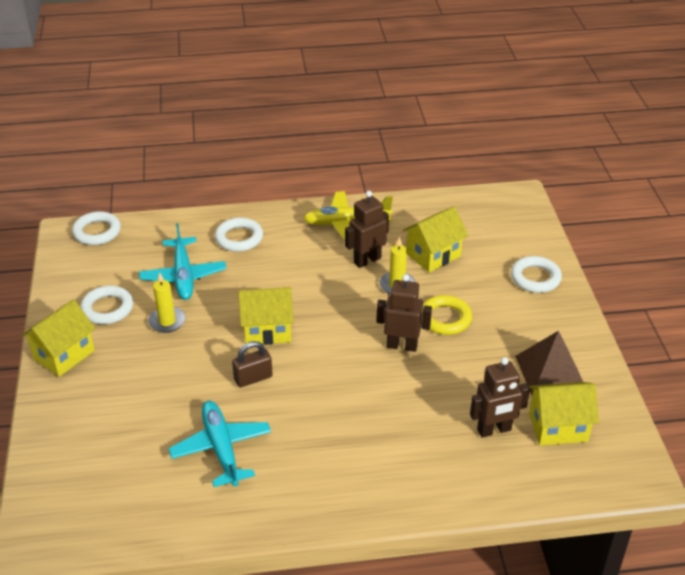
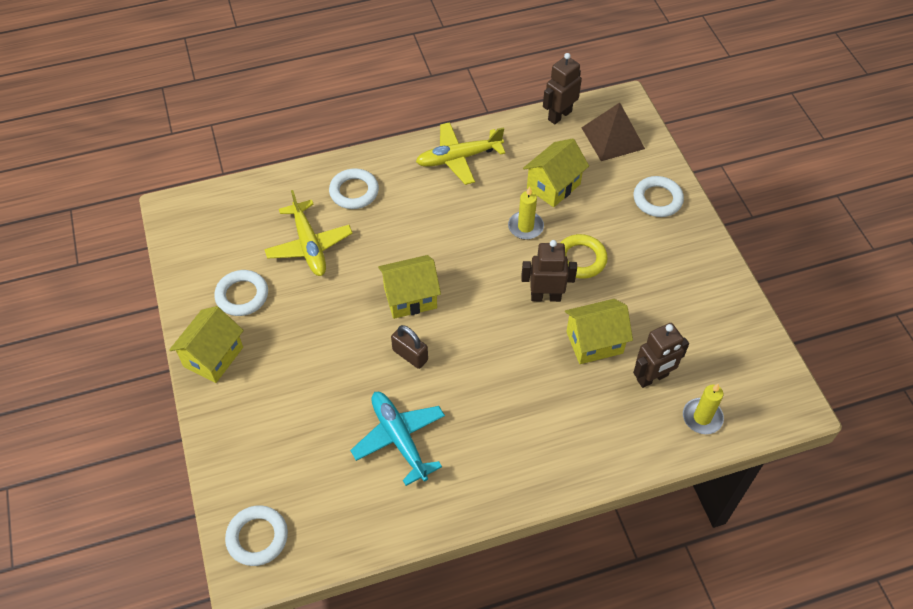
camera: 10 degrees left, 15 degrees up
(97, 232) = (204, 204): white ring -> white ring (257, 537)
(167, 321) = (307, 302): yellow candle -> yellow candle (702, 417)
(183, 275) = (309, 245): turquoise plane -> yellow plane
(253, 378) = (410, 355): brown padlock -> brown padlock turned 75 degrees clockwise
(367, 260) = (489, 201): brown robot -> brown robot (559, 115)
(550, 372) = (692, 305): brown pyramid -> brown pyramid (612, 138)
(558, 427) = (710, 366): yellow house -> yellow house (594, 342)

